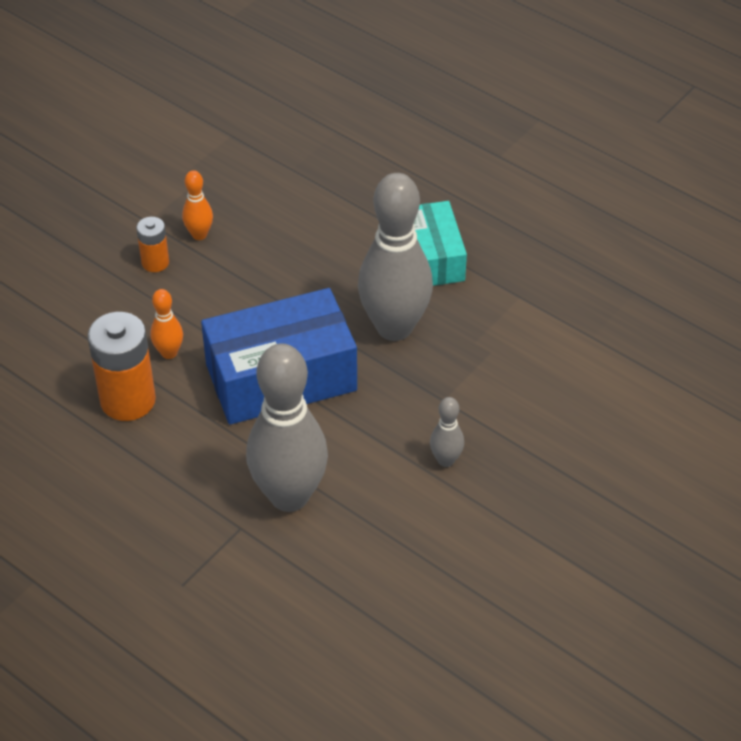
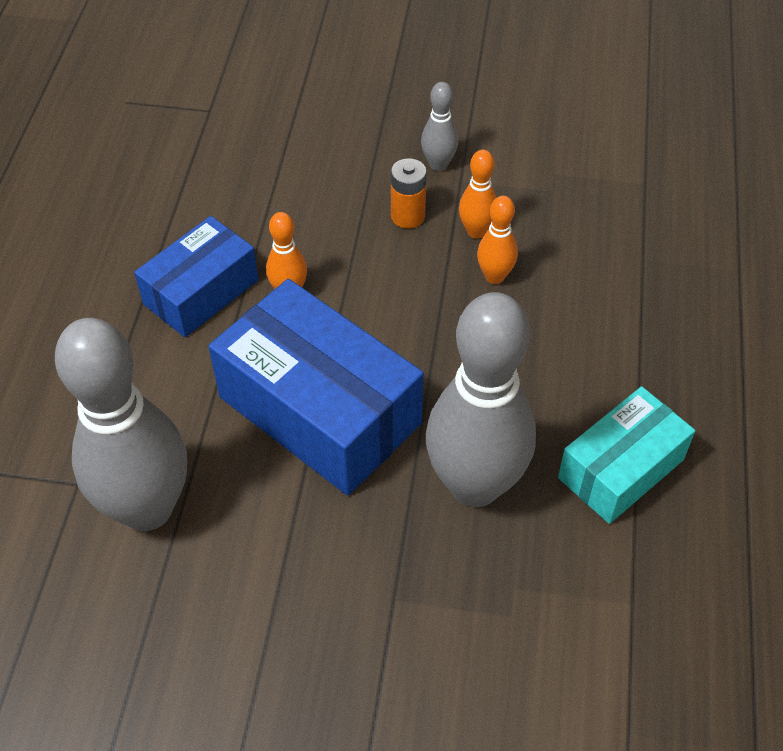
camera: 60 degrees right, 5 degrees up
(128, 400) = (201, 292): orange battery -> blue box
(245, 244) = (494, 276): none -> orange bowling pin
(446, 460) = (295, 652): grey bowling pin -> grey bowling pin (438, 164)

